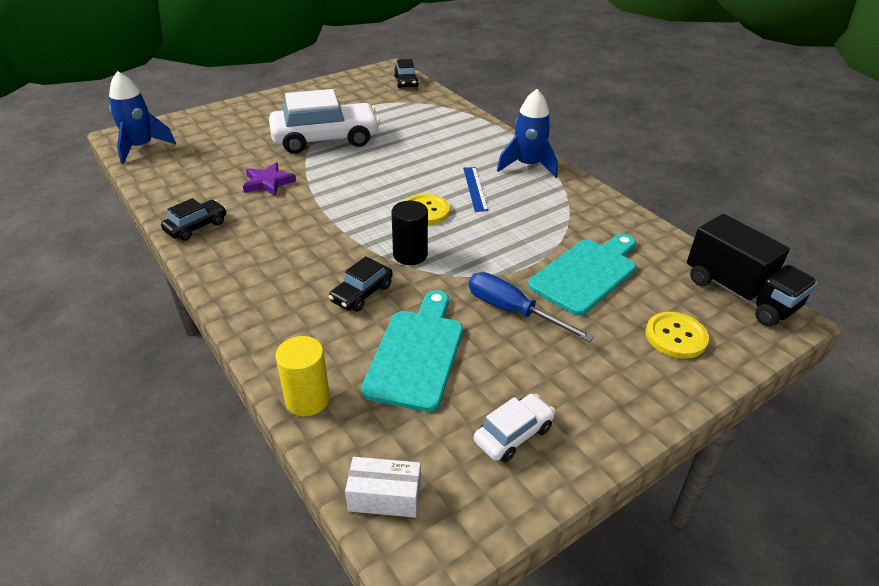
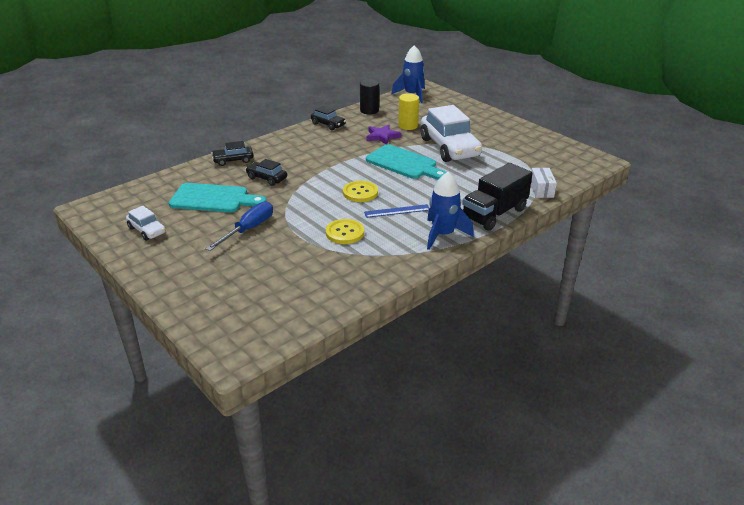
camera: 85 degrees right, 5 degrees down
(307, 399) = (184, 172): yellow cylinder -> yellow cylinder (408, 126)
(384, 497) = (120, 197): white box -> white box (541, 189)
(406, 82) = (575, 170): black car -> black car (233, 160)
(410, 255) = (307, 190): black cylinder -> black cylinder (369, 110)
(586, 273) = (289, 260): turquoise cutting board -> turquoise cutting board (404, 163)
(675, 336) = (217, 295): yellow button -> yellow button (345, 233)
(739, 293) = (266, 336): black truck -> black truck (494, 214)

